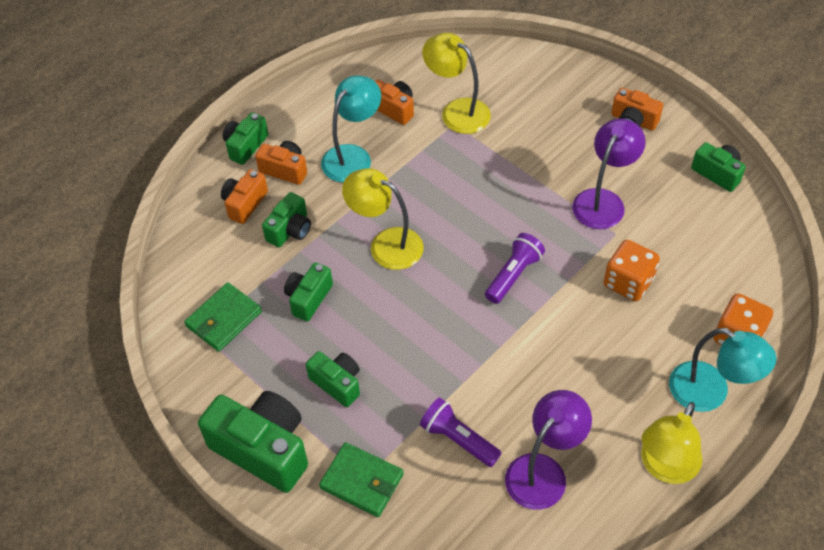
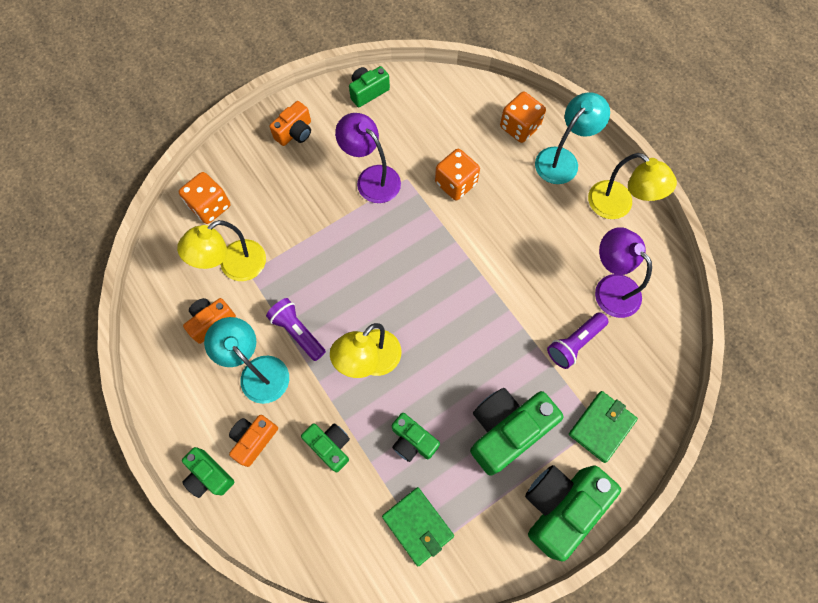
camera: 80 degrees left, 15 degrees up
(244, 203) = (284, 487): orange camera -> none
(337, 383) = (506, 430): green camera -> green camera, size x1.80
(513, 275) = (428, 264): purple flashlight -> purple flashlight (298, 332)
(517, 75) = (210, 206): none -> orange dice

